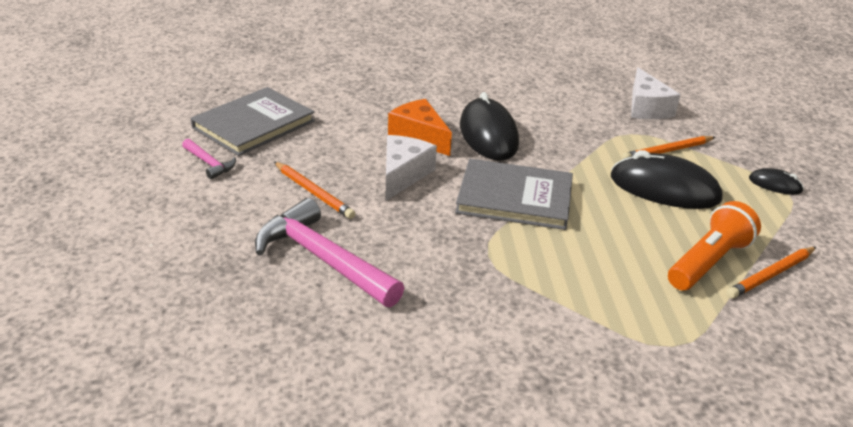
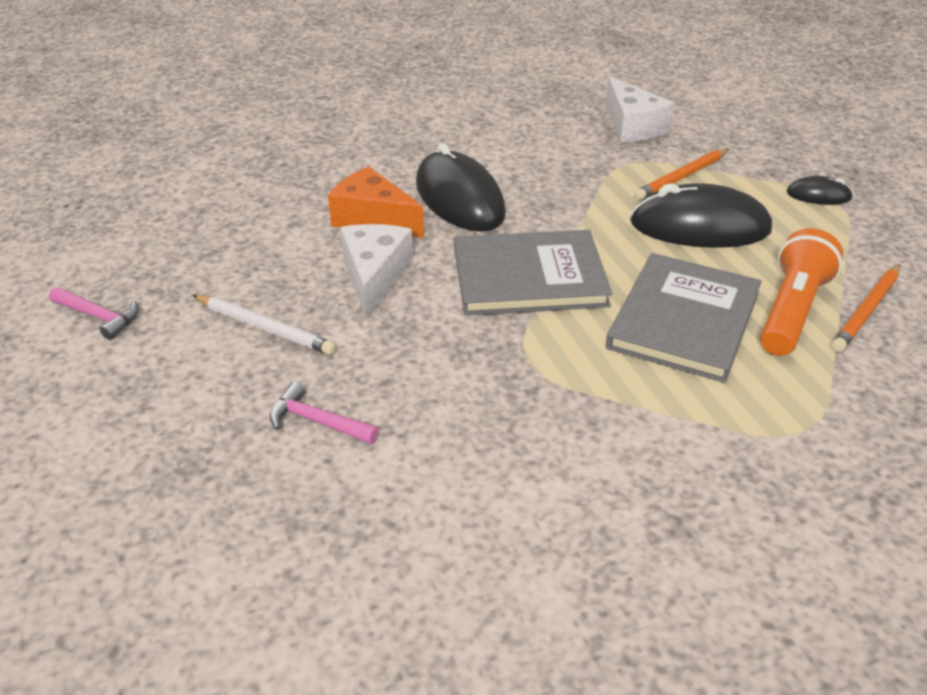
camera: 15 degrees left, 5 degrees up
(253, 124) = (140, 246): grey book -> grey book (683, 320)
(313, 192) = (265, 327): orange pencil -> white pencil
(322, 259) = (317, 421): pink hammer -> pink hammer, size x0.47

